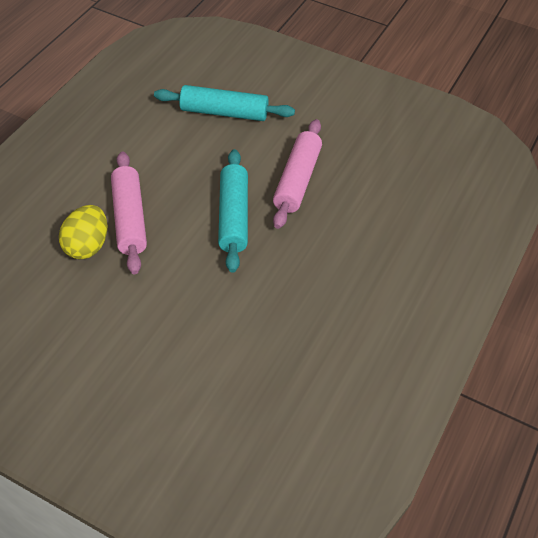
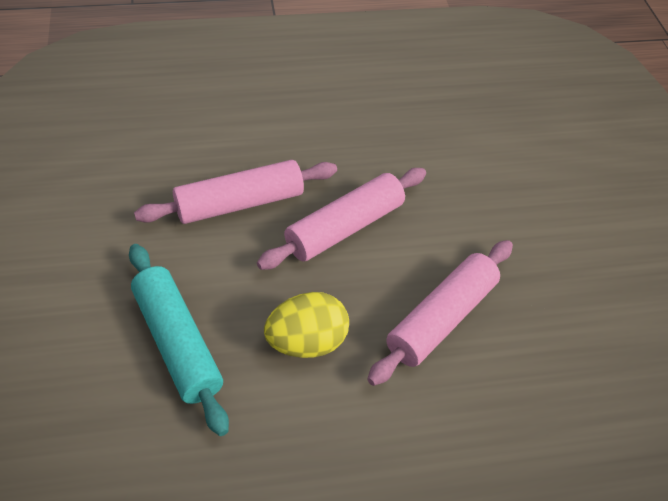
camera: 130 degrees left, 0 degrees up
(87, 246) = (515, 330): yellow egg -> yellow egg (306, 342)
(233, 216) = (344, 227): turquoise rolling pin -> pink rolling pin

